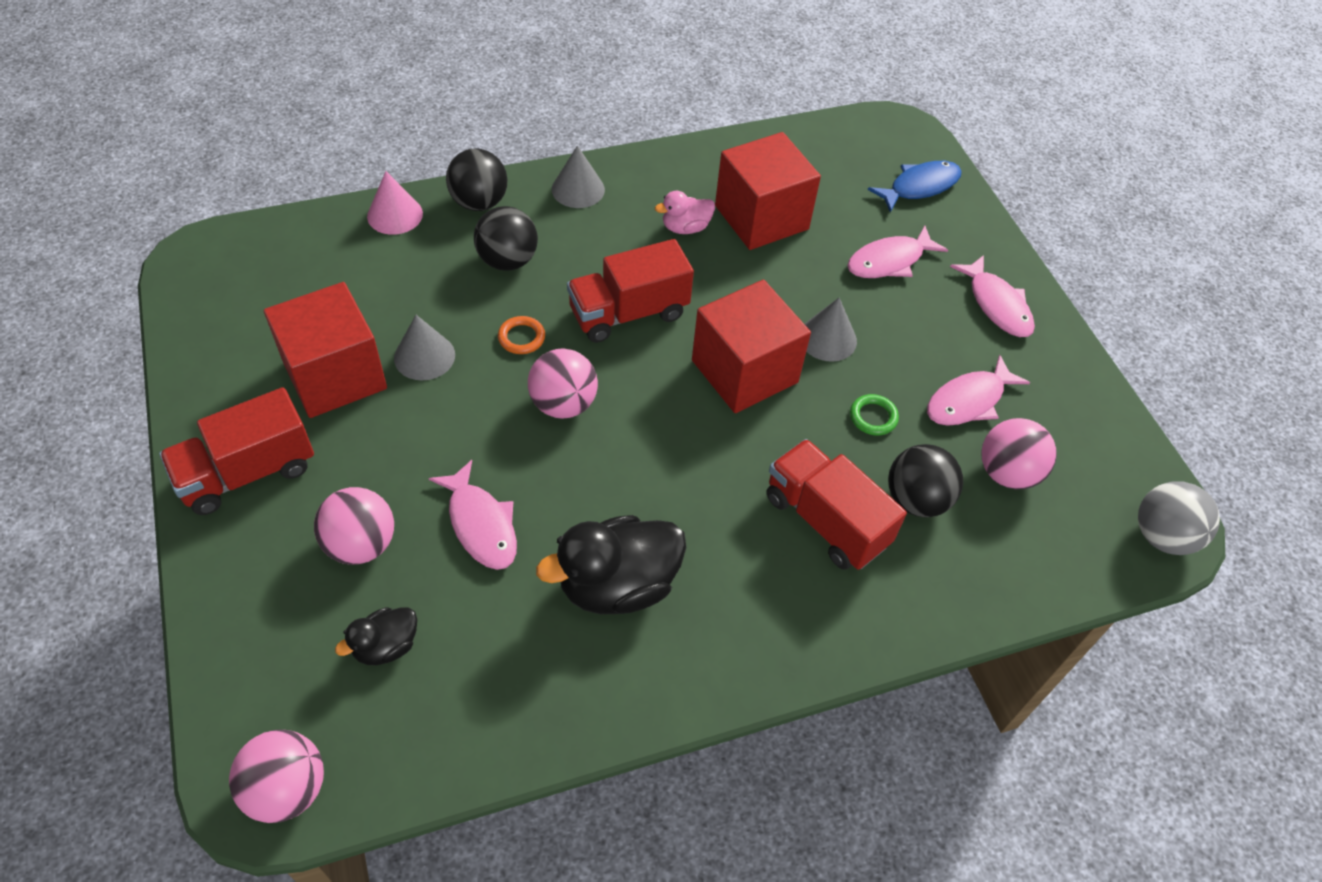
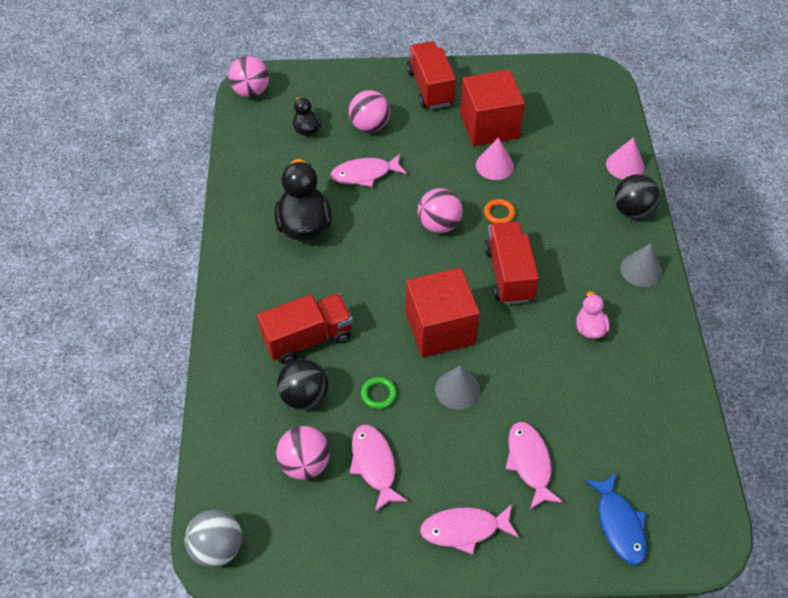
camera: 110 degrees right, 0 degrees up
(424, 356) = (494, 165): grey cone -> pink cone
(507, 260) = (571, 217): black ball -> none
(761, 217) = (594, 383): red cube -> none

